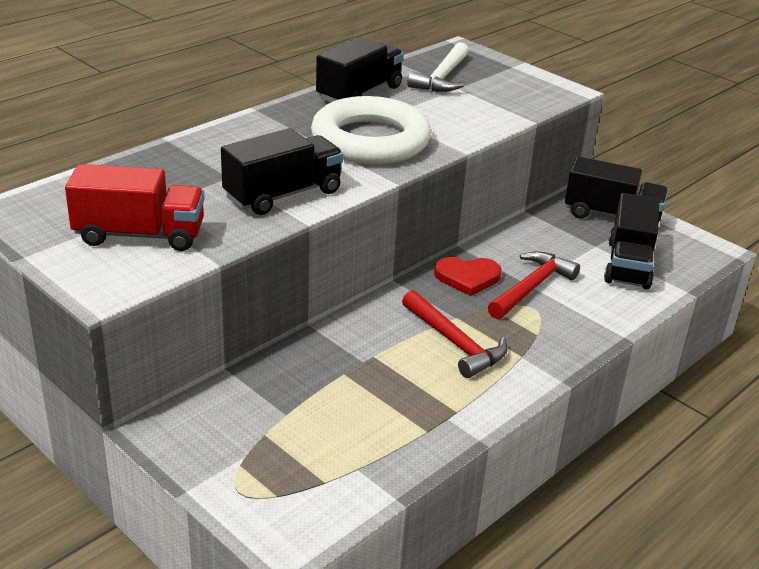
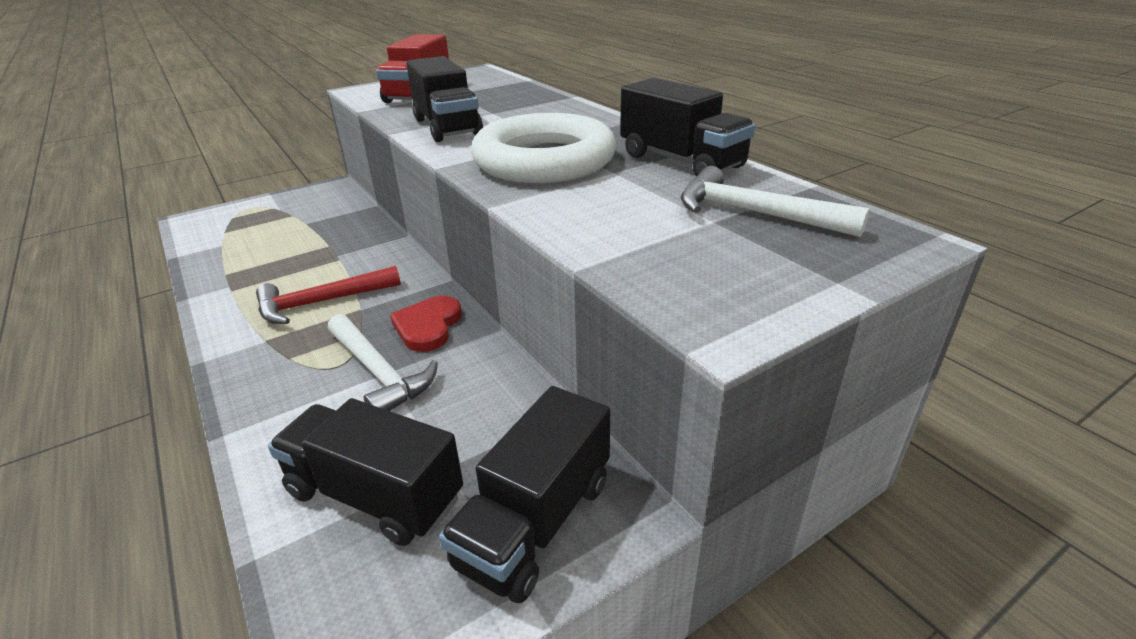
camera: 105 degrees right, 0 degrees up
(531, 287) = (378, 372): red hammer -> white hammer

